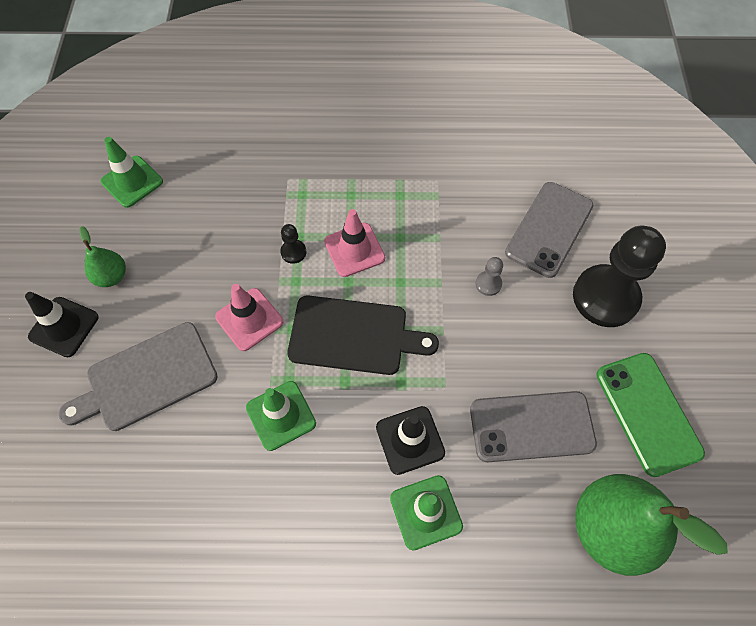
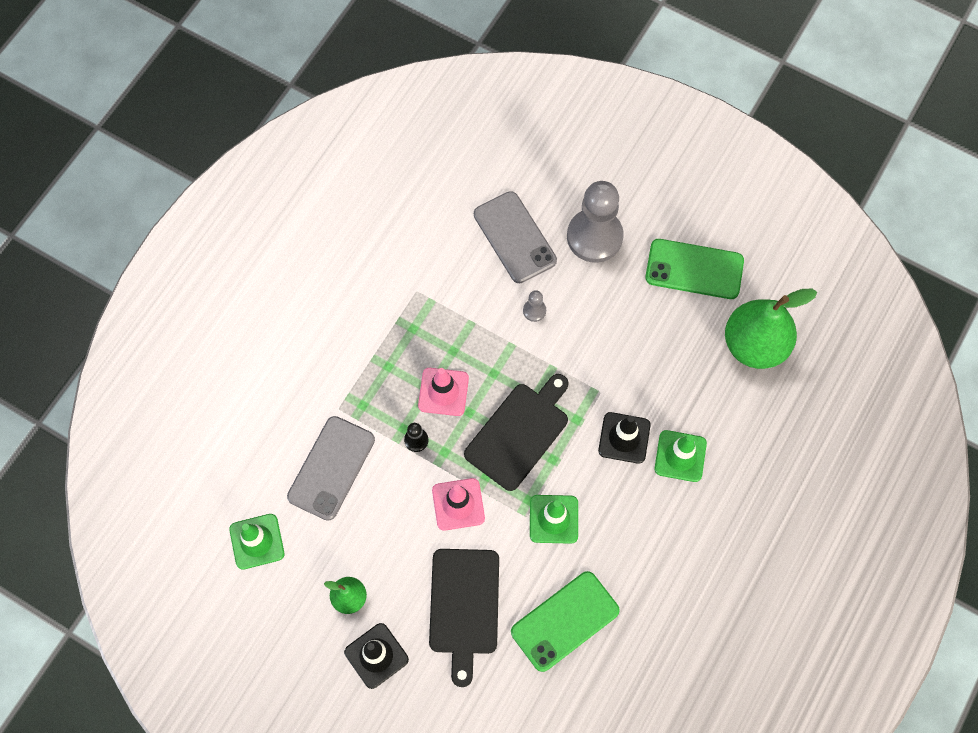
camera: 60 degrees left, 5 degrees up
(146, 378) = (464, 607): grey cutting board -> black cutting board
(174, 485) = (565, 621): none -> green phone
(531, 426) = (660, 350): grey phone -> grey phone (331, 468)
(605, 297) = (594, 237): black pawn -> grey pawn

